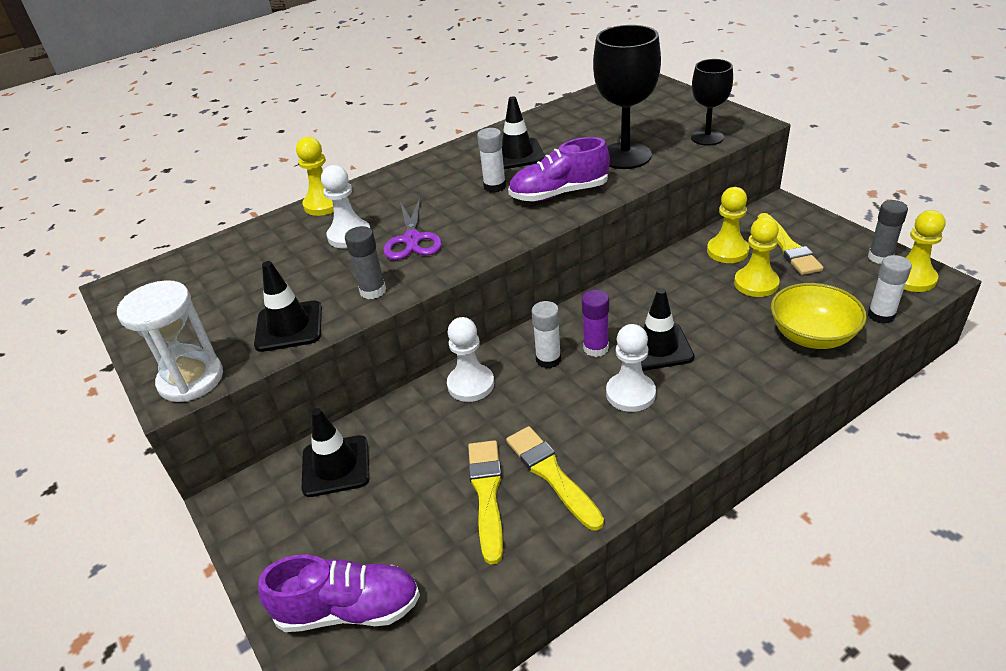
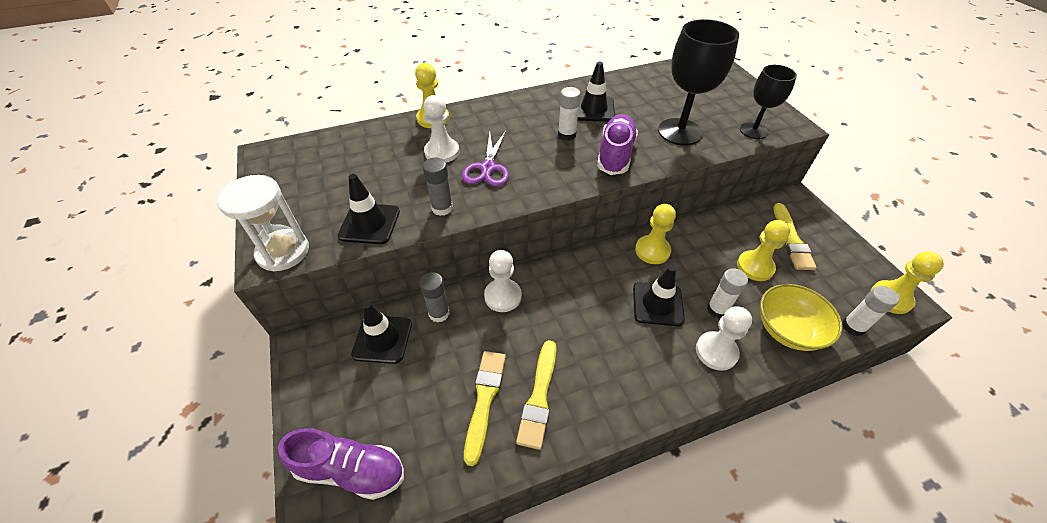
camera: 10 degrees right, 10 degrees up
(548, 359) = (568, 291): white glue stick -> white glue stick (717, 309)
(551, 474) = (539, 397): yellow brush -> yellow brush turned 150 degrees counterclockwise
(559, 193) = (615, 154): purple shoe -> purple shoe turned 105 degrees clockwise
(596, 348) = (608, 291): purple glue stick -> none
(630, 394) = (623, 341): white pawn -> white pawn (716, 352)
(727, 251) = (740, 230): yellow pawn -> yellow pawn (652, 251)
(880, 257) = (868, 270): grey glue stick -> grey glue stick (439, 313)

